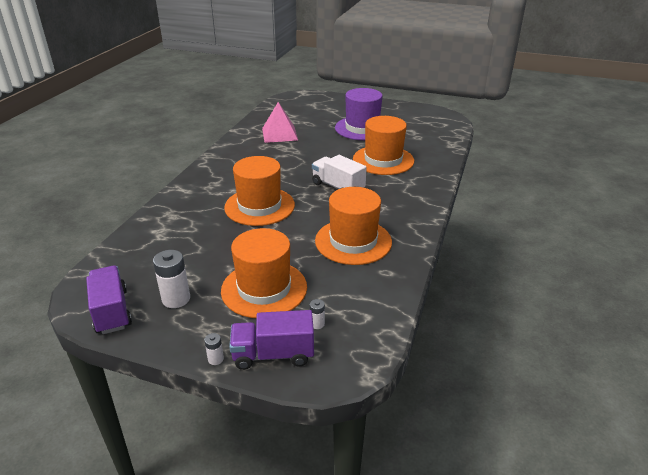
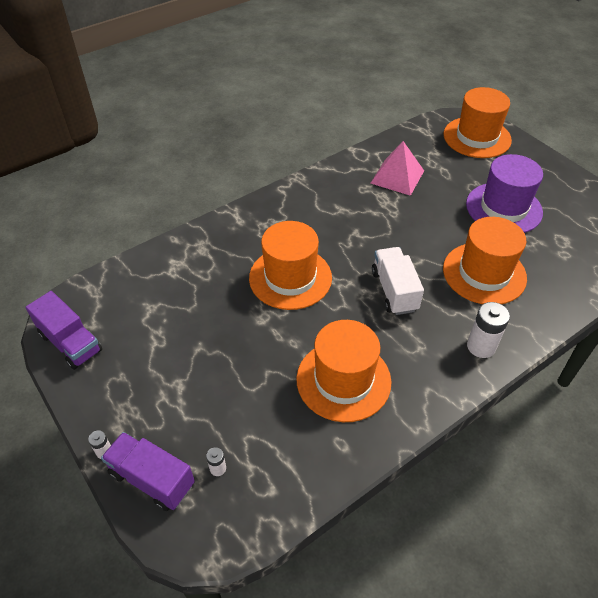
camera: 35 degrees right, 15 degrees up
(112, 311) = (70, 343): purple truck -> purple truck turned 120 degrees clockwise
(176, 299) = (127, 359): white battery -> white battery (481, 346)
(264, 289) = (207, 393): orange hat -> orange hat (477, 137)

